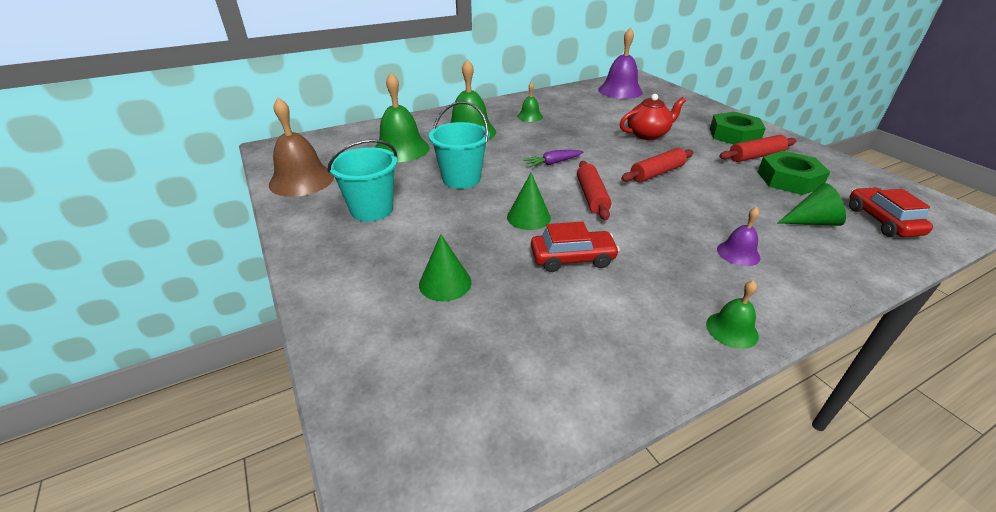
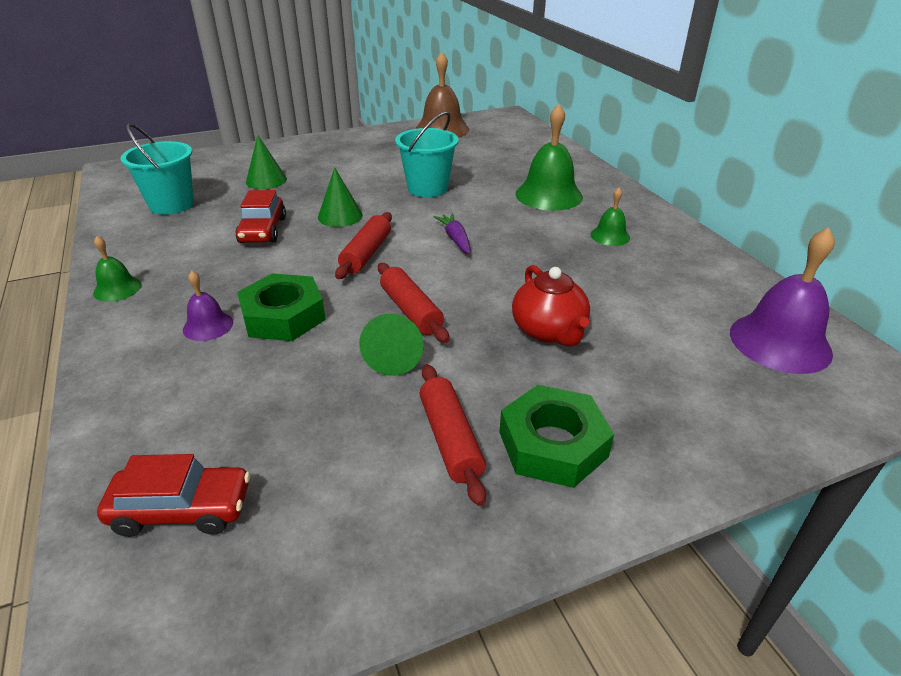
camera: 95 degrees right, 0 degrees up
(372, 209) = (383, 154): turquoise bucket -> turquoise bucket (171, 204)
(401, 149) = (501, 162): green bell -> none
(591, 196) = (366, 254): red rolling pin -> red rolling pin turned 75 degrees counterclockwise
(789, 179) = (353, 449): green nut -> green nut (283, 316)
(811, 222) = (227, 417): green cone -> green cone (394, 357)

